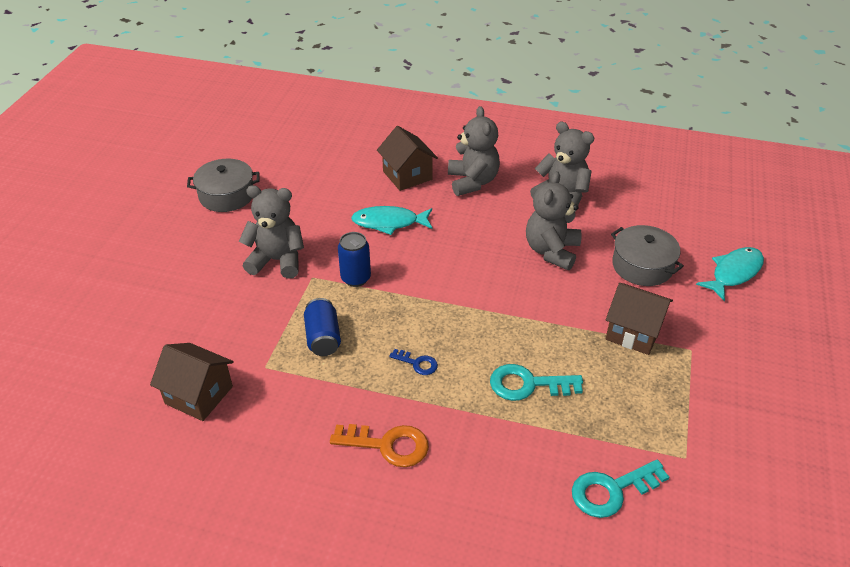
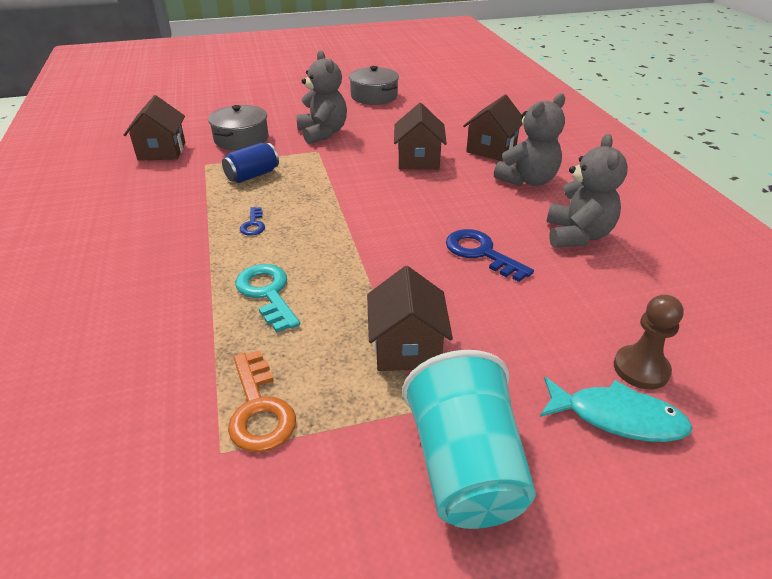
camera: 60 degrees right, 5 degrees down
(356, 278) = (333, 167): blue can -> none
(388, 445) = (147, 239): orange key -> orange key (259, 409)
(389, 223) = (418, 160): turquoise fish -> brown house
(551, 251) = (481, 253): grey teddy bear -> blue key
(612, 490) = (141, 396): turquoise key -> none
(642, 266) = (532, 325): grey pot -> grey pot (241, 139)
(702, 243) = (641, 369): none -> brown pawn
(743, 349) = (464, 467): none -> turquoise cup

